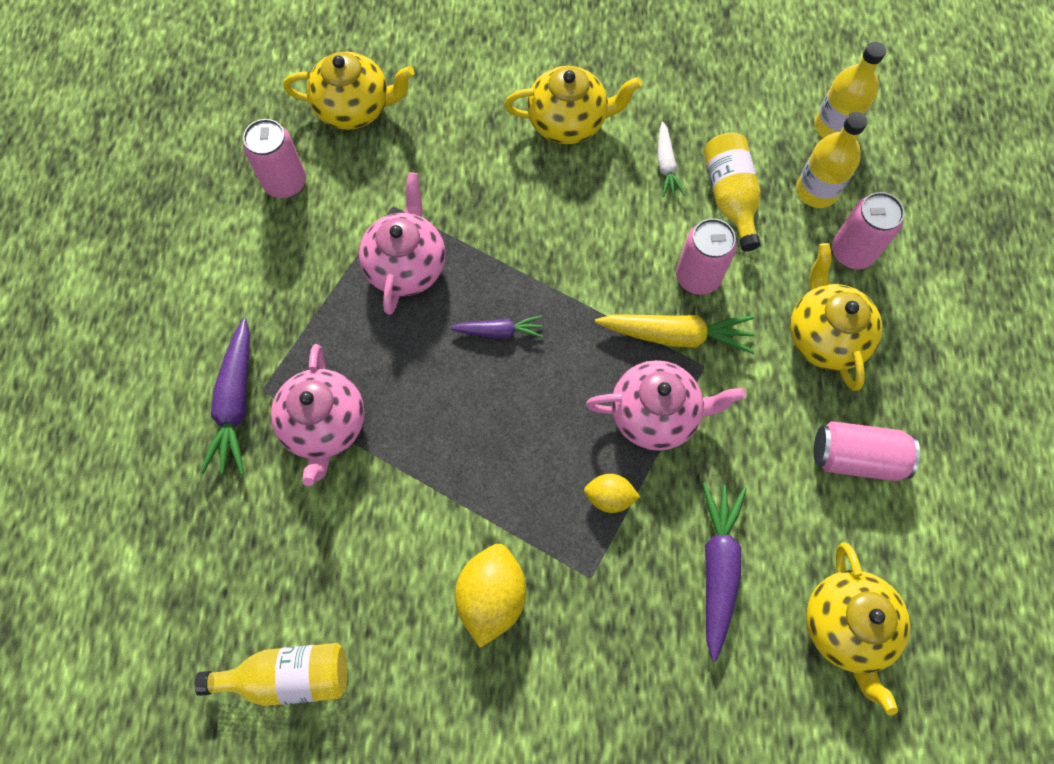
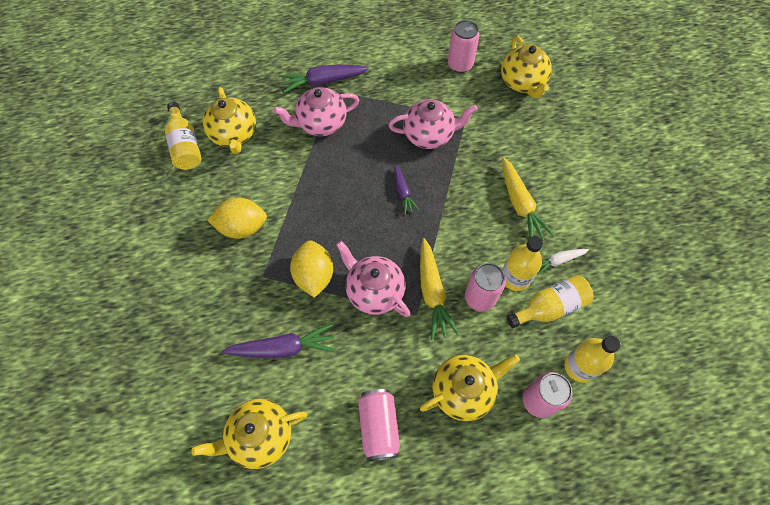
camera: 75 degrees right, 5 degrees down
(567, 181) = (520, 205): none -> yellow carrot
(568, 122) = (564, 196): yellow teapot -> yellow teapot (234, 135)
(609, 497) = (314, 276): yellow lemon -> yellow lemon, size x1.73
(655, 415) = (374, 291): pink teapot -> pink teapot turned 150 degrees clockwise
(834, 126) = (641, 371): yellow bottle -> yellow bottle (515, 277)

